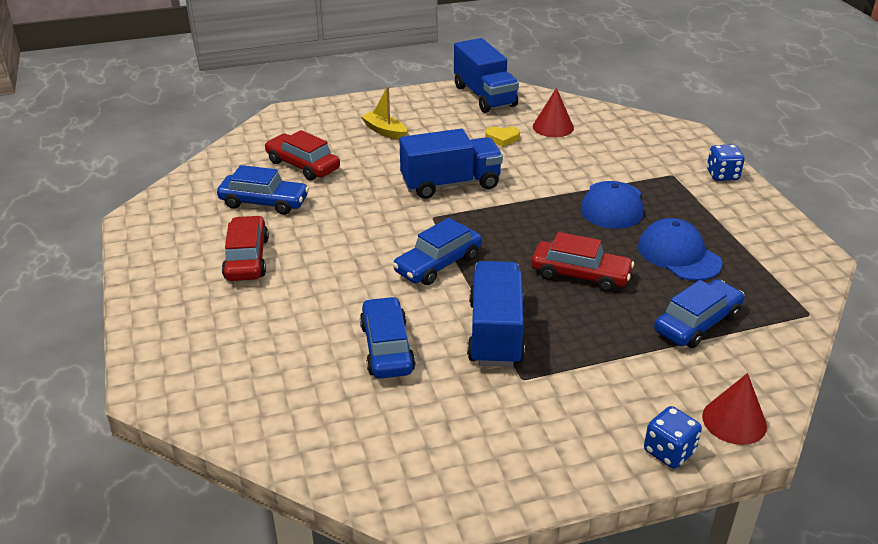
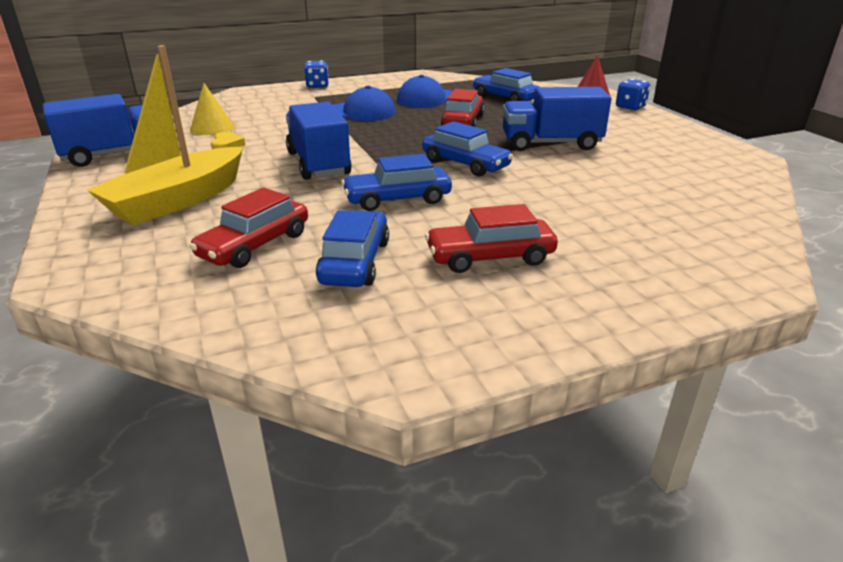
camera: 95 degrees left, 5 degrees down
(384, 131) = (178, 200): yellow boat -> yellow boat, size x2.10
(387, 348) = (597, 177): blue car -> blue car (397, 199)
(553, 127) = (212, 128): red cone -> yellow cone

